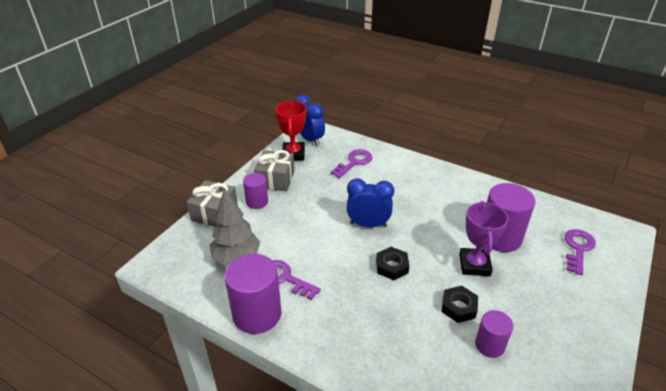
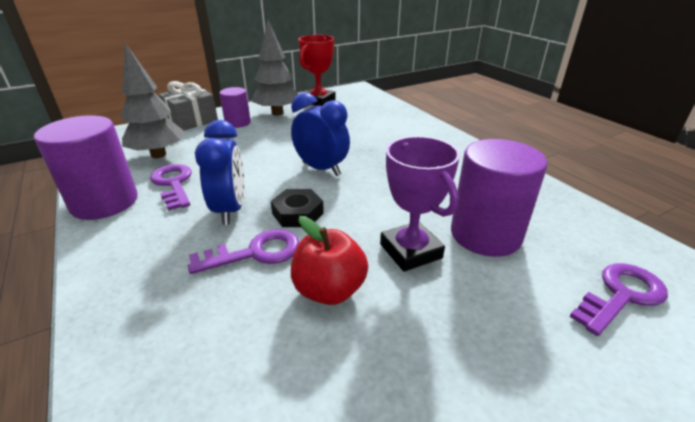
camera: 30 degrees right, 5 degrees down
(275, 179) = (277, 113): grey gift -> grey tree
(310, 140) = (348, 95): blue clock -> blue clock (230, 210)
(354, 162) = (372, 119): purple key -> purple key (255, 253)
(458, 307) = (329, 290): black nut -> red apple
(474, 265) = (410, 251): purple trophy -> purple trophy turned 60 degrees counterclockwise
(489, 345) = (317, 363): purple cylinder -> none

